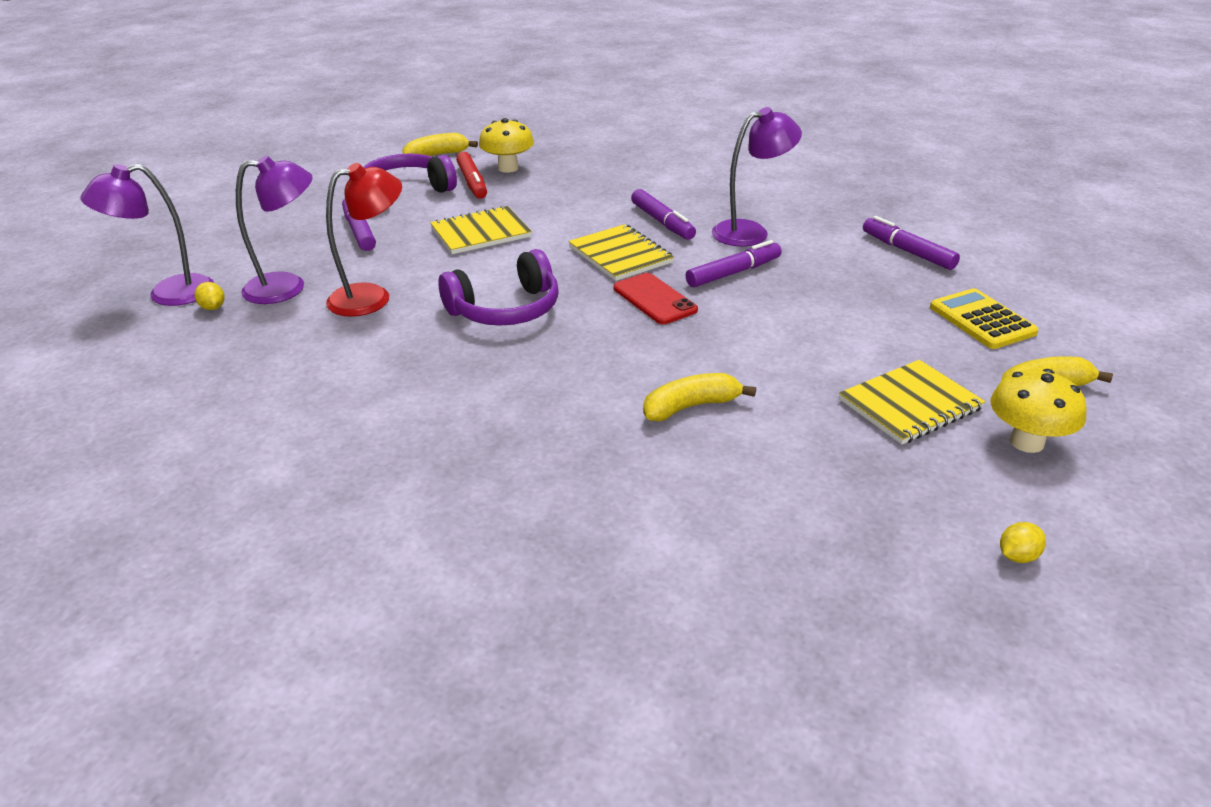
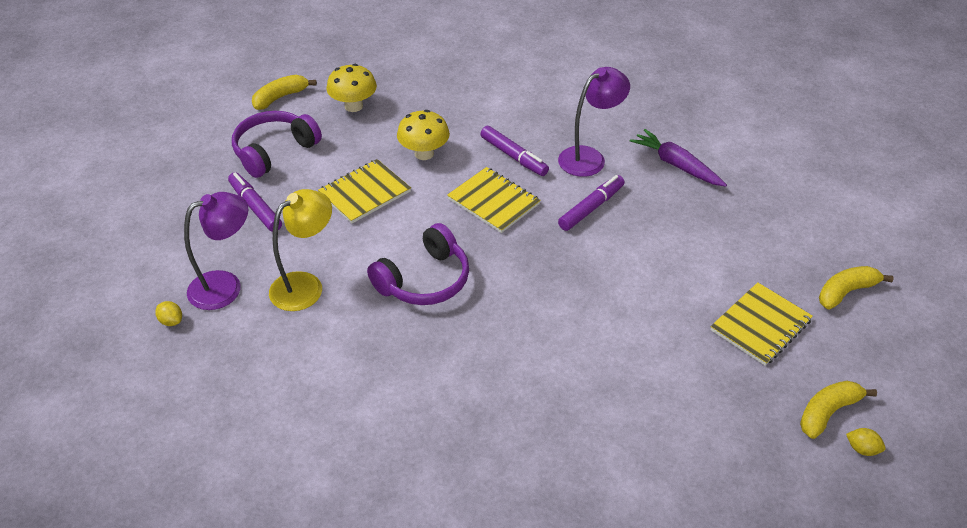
camera: 15 degrees left, 10 degrees up
(168, 294) = (121, 312): purple lamp -> none
(372, 297) = (305, 285): red lamp -> yellow lamp
(472, 182) = (329, 129): red marker -> none
(654, 299) = (539, 248): red phone -> none
(691, 407) = (606, 357): yellow banana -> yellow banana (827, 412)
(854, 248) = (676, 165): none -> purple carrot
(907, 251) = (717, 162): purple marker -> none
(982, 320) = (790, 229): yellow calculator -> none
(1017, 556) = (862, 449): yellow lemon -> yellow lemon turned 75 degrees clockwise
(1026, 442) = (846, 346): yellow mushroom -> yellow mushroom (424, 153)

